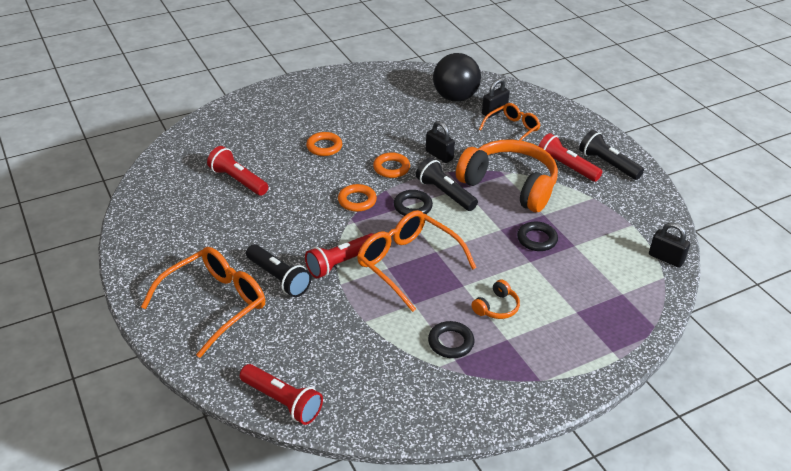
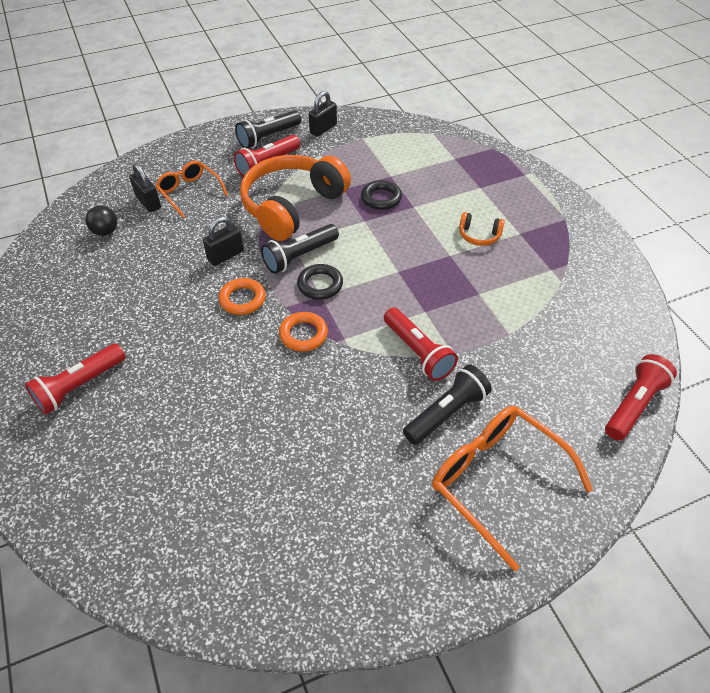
camera: 85 degrees left, 10 degrees up
(238, 180) = (239, 469): red flashlight -> red flashlight (79, 386)
(324, 147) = (179, 366): orange ring -> none
(407, 264) = (418, 295): orange glasses -> none
(451, 342) = (530, 271): black ring -> none
(455, 97) = (105, 232): black ball -> black ball, size x0.49
(496, 307) = (479, 235): orange headphones -> orange headphones turned 150 degrees clockwise
(666, 258) = (409, 128): black padlock -> black padlock (323, 129)

